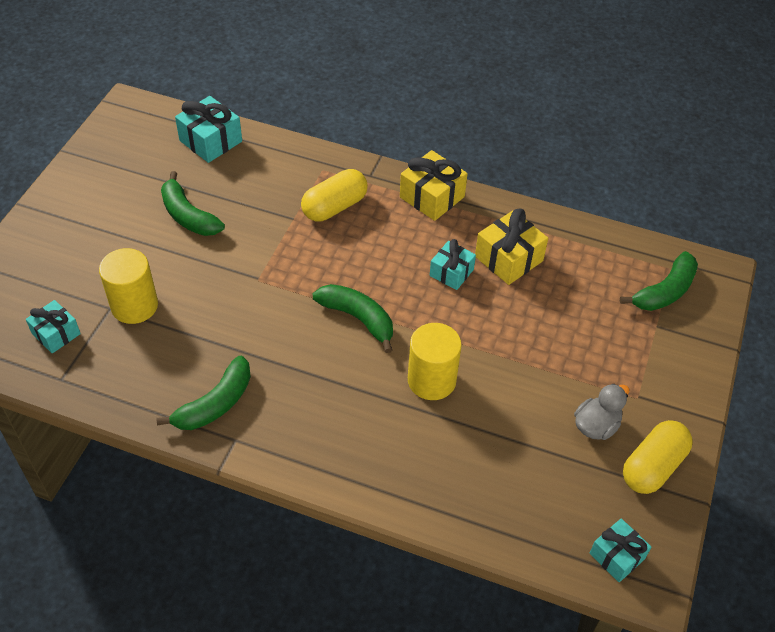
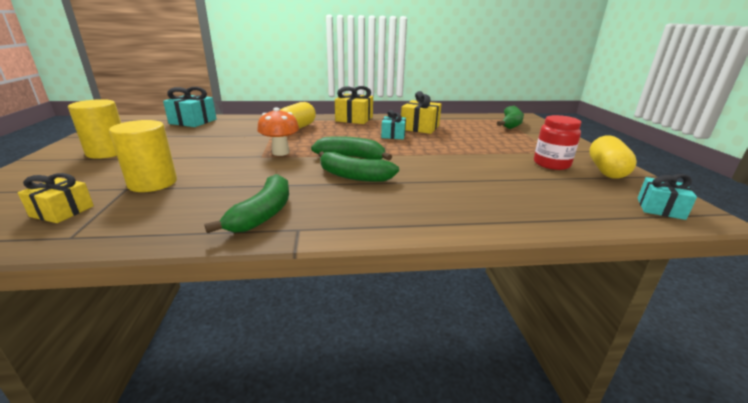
camera: 25 degrees left, 25 degrees down
(56, 334) = (62, 211): turquoise gift -> yellow gift
(188, 216) = (188, 144): green banana -> green banana (354, 176)
(283, 277) = (280, 152): none -> orange mushroom
(431, 380) = (429, 169): yellow cylinder -> yellow cylinder (107, 152)
(596, 426) = (551, 164): grey duck -> red jar

